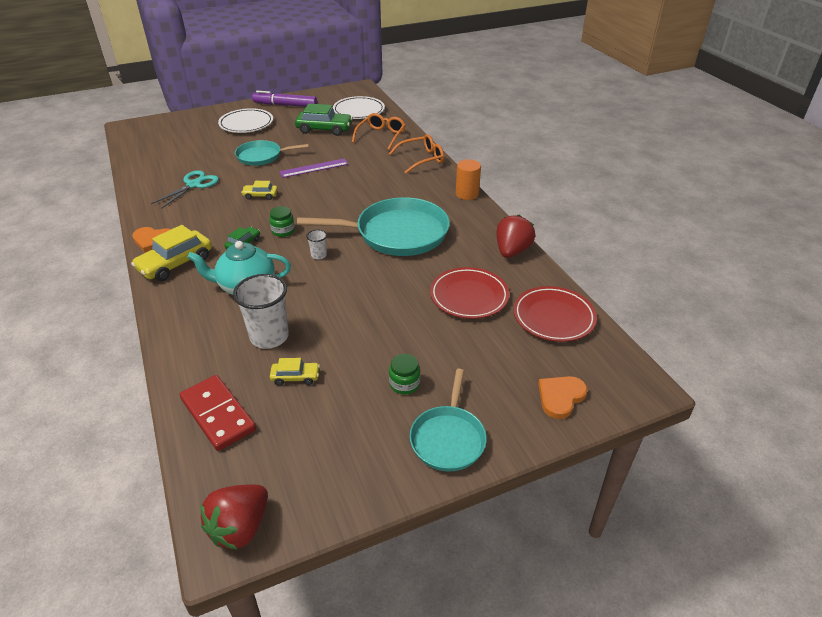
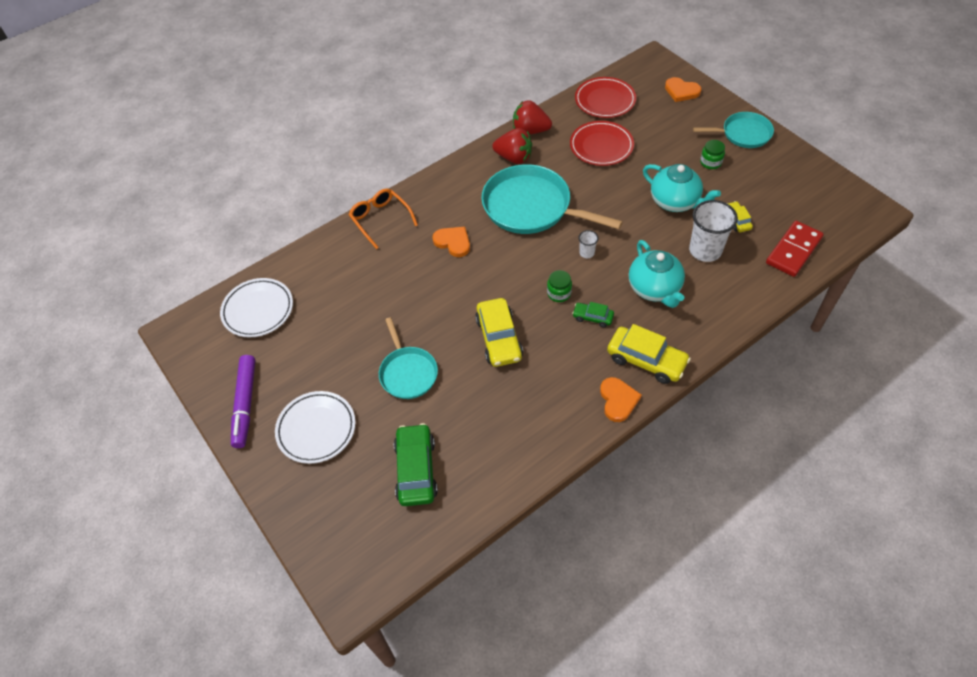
camera: 100 degrees left, 15 degrees up
(193, 185) = (496, 417): turquoise scissors -> none
(240, 528) = (861, 207): red strawberry -> red strawberry (514, 158)
(260, 195) = (499, 338): yellow car -> yellow car, size x1.88
(314, 168) = (424, 309): purple ruler -> none
(324, 129) = (320, 331): green car -> green car (416, 470)
(352, 333) = (675, 202): none -> turquoise teapot
(376, 188) = (453, 242): none -> orange heart
(381, 136) = (329, 268): orange glasses -> none
(397, 233) = (531, 207): turquoise pan -> turquoise pan turned 45 degrees counterclockwise
(467, 194) = (445, 172): orange cylinder -> none

